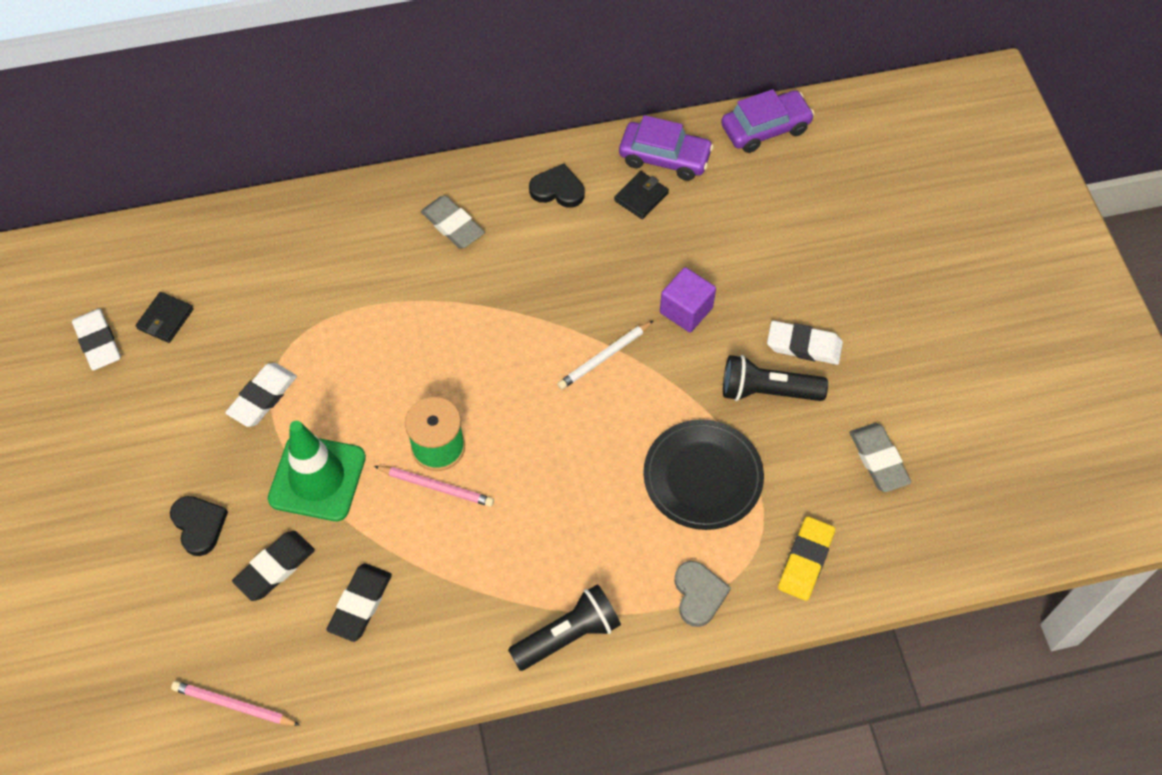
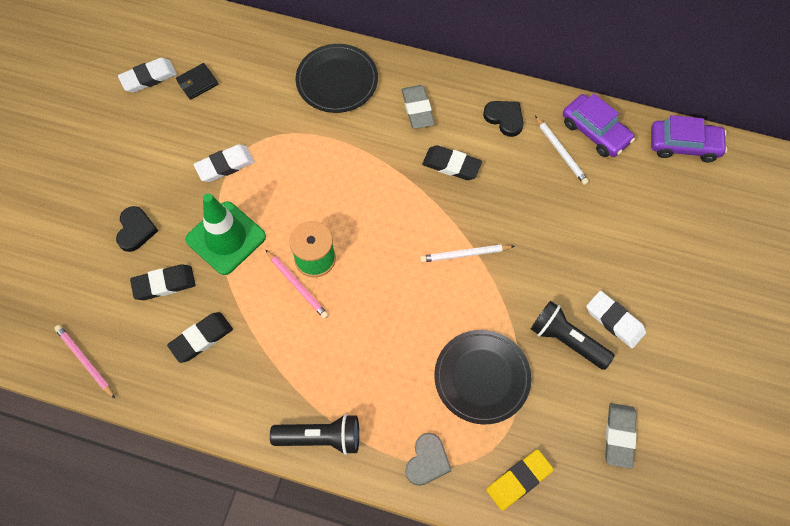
camera: 30 degrees right, 5 degrees up
(98, 342) = (149, 78): white eraser -> white eraser turned 60 degrees clockwise
(338, 237) = (337, 81): none -> black plate
(530, 268) = (451, 165): none -> black eraser
(641, 197) = (561, 152): black wallet -> white pencil
(686, 310) = (543, 250): purple cube -> none

